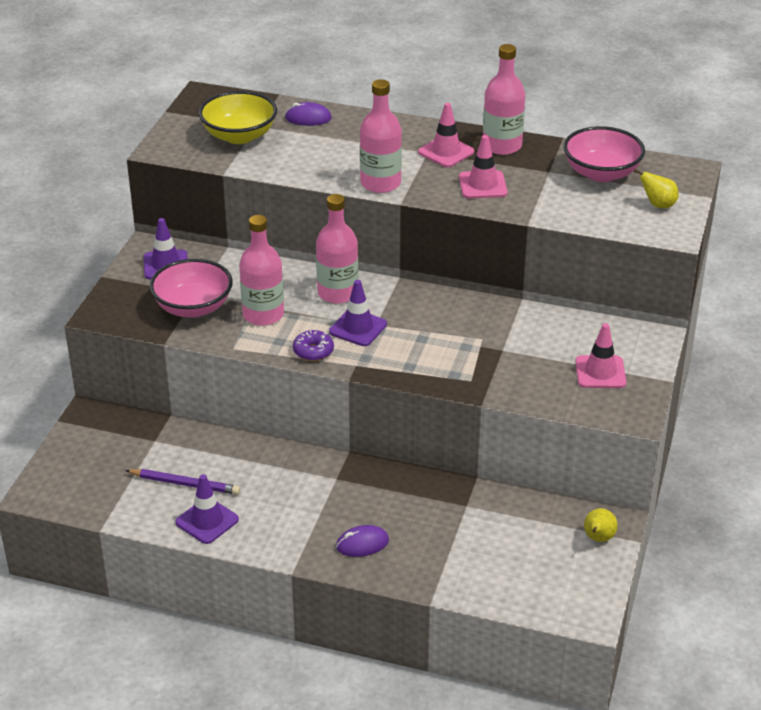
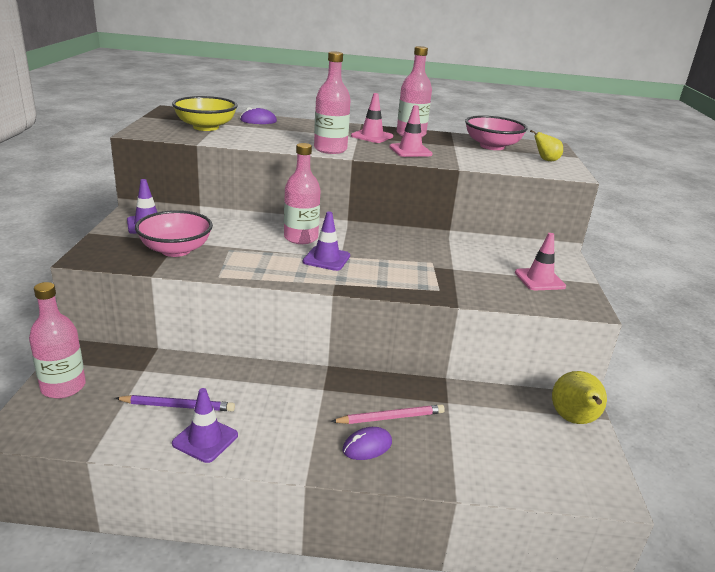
camera: 15 degrees left, 10 degrees down
(263, 315) = (241, 253): pink bottle -> pink bottle (63, 387)
(313, 351) = (293, 275): purple donut -> none
(397, 516) = (390, 417): none -> pink pencil
(598, 538) = (574, 420): yellow pear -> yellow pear, size x1.71

